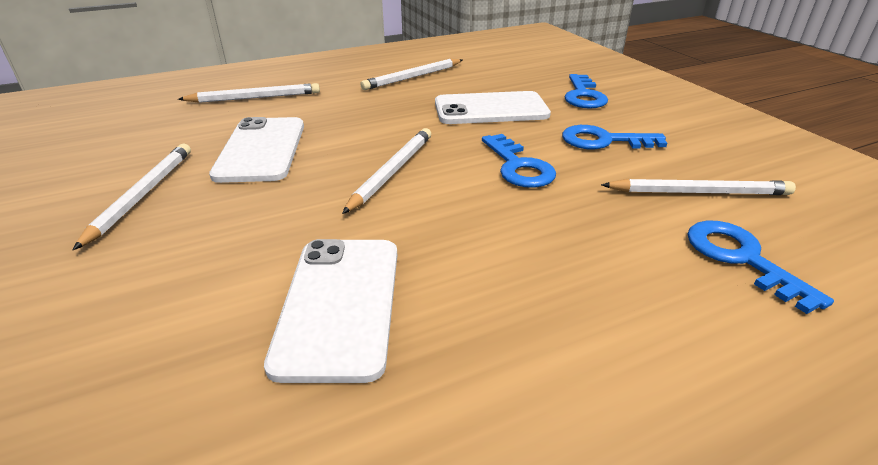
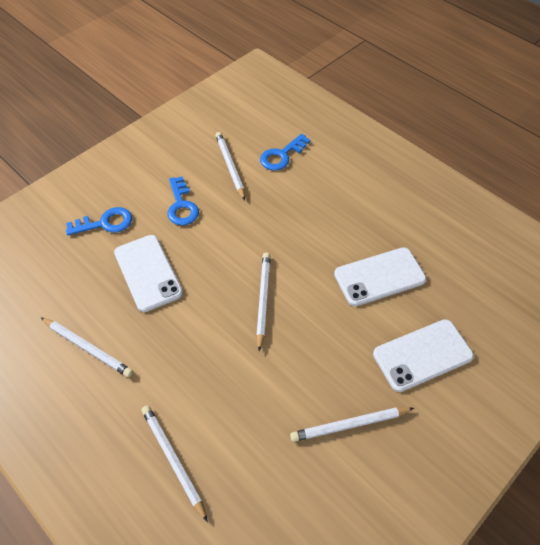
camera: 110 degrees left, 20 degrees up
(261, 150) = (265, 391): white phone -> white phone (422, 355)
(392, 171) = (263, 300): white pencil -> white pencil turned 90 degrees clockwise
(518, 166) = (231, 240): blue key -> none

